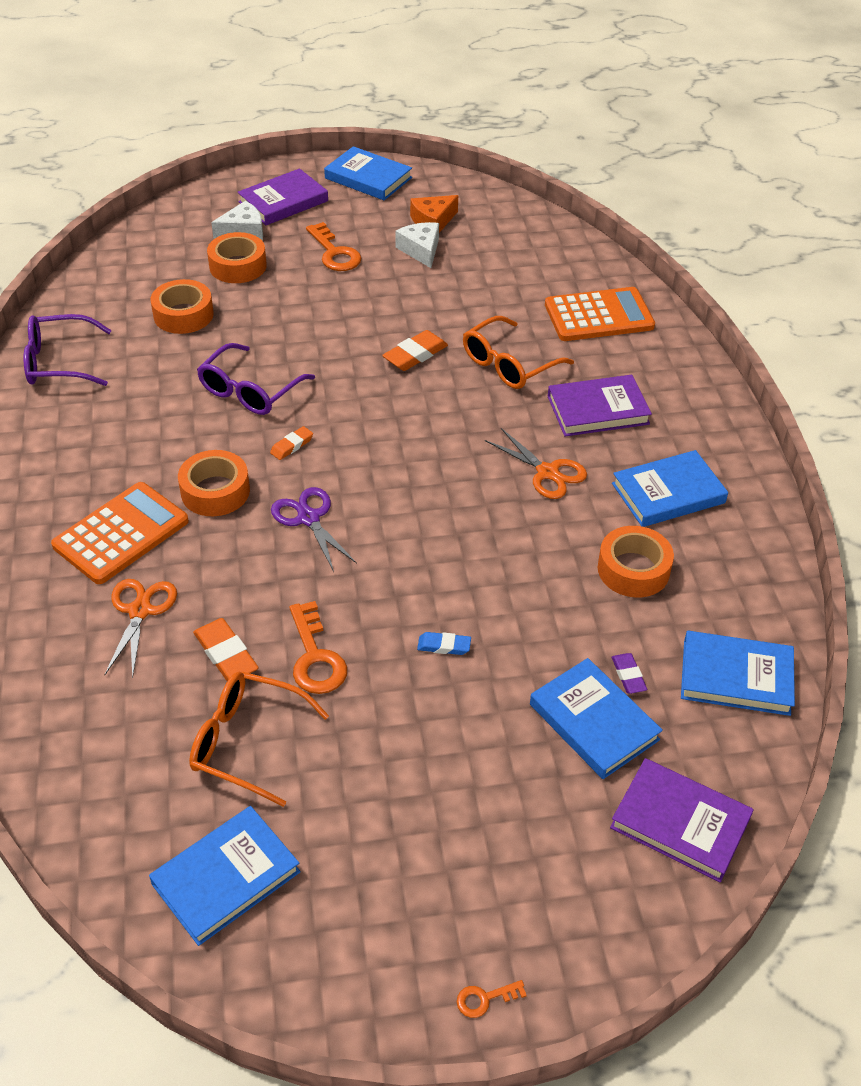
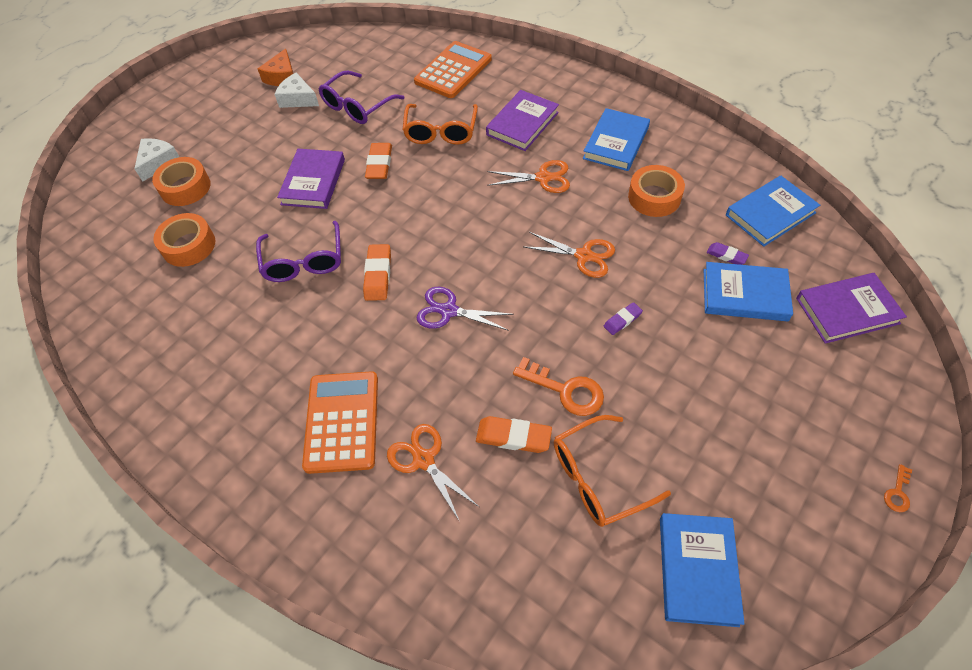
camera: 40 degrees left, 10 degrees up
(60, 362) = (135, 344): purple glasses -> purple glasses (357, 106)
(215, 491) = (368, 342): orange tape -> none
(283, 201) = (162, 125): purple book -> purple book (313, 182)
(292, 446) = (378, 275): orange eraser -> orange eraser, size x1.65
(334, 253) = (243, 136): orange key -> none
(368, 178) = (203, 75): blue book -> none
(444, 646) = (622, 320): blue eraser -> purple eraser
(488, 567) = (584, 256): none -> orange scissors

